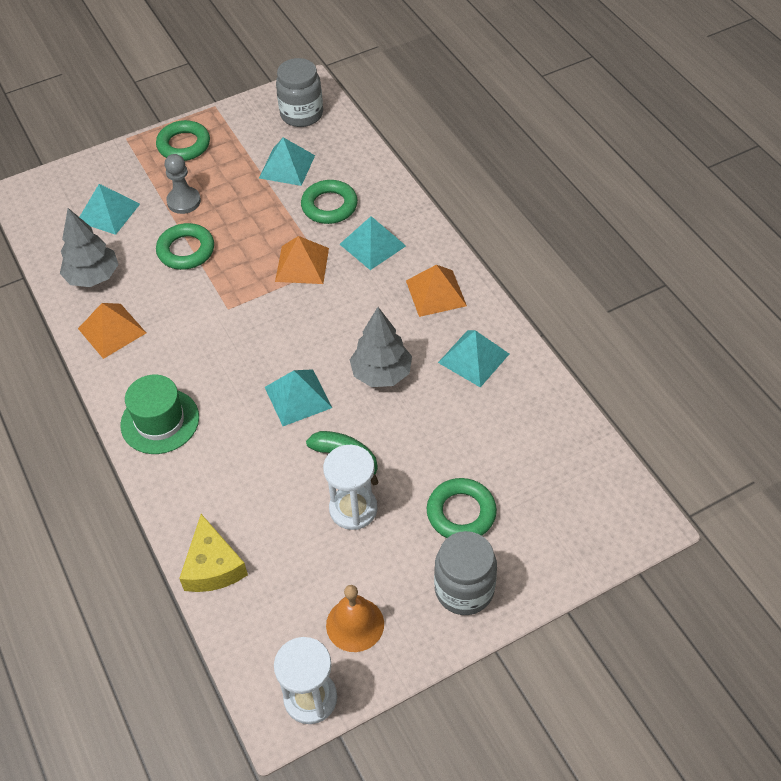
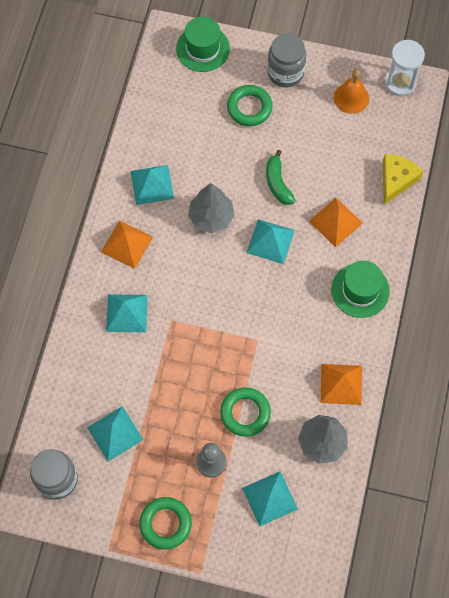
camera: 140 degrees left, 15 degrees up
(302, 264) = (183, 335): orange pyramid -> orange pyramid (335, 222)
(329, 206) = (121, 370): green ring -> none
(353, 509) = (300, 153): white hourglass -> none
(588, 538) = (203, 49): none -> green hat

